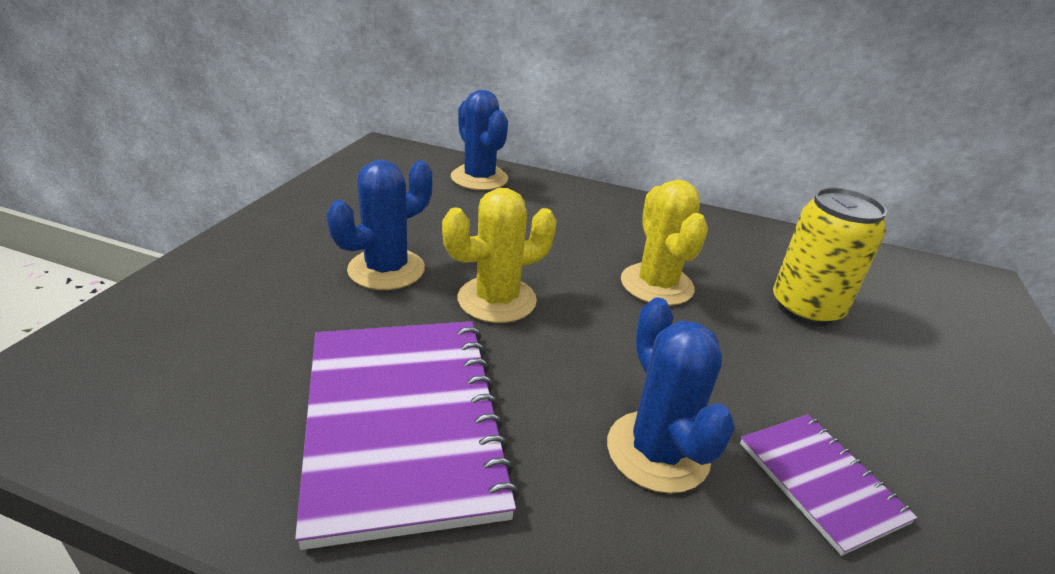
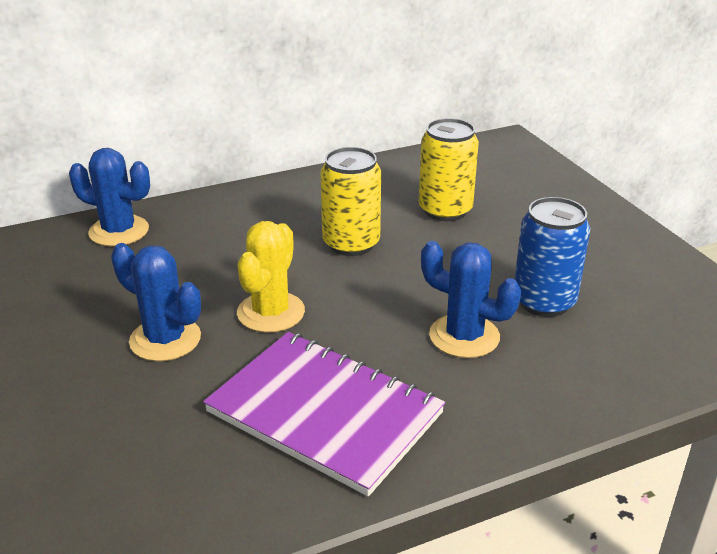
camera: 40 degrees left, 0 degrees up
(386, 269) = (165, 339): blue cactus -> blue cactus turned 60 degrees counterclockwise
(656, 285) = (351, 243): yellow cactus -> yellow can
(820, 482) = (544, 301): purple notebook -> blue can

